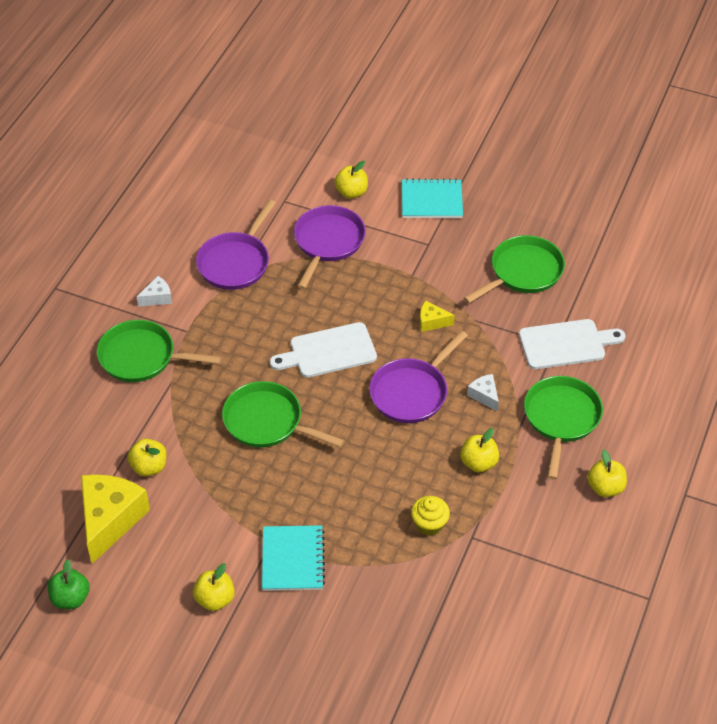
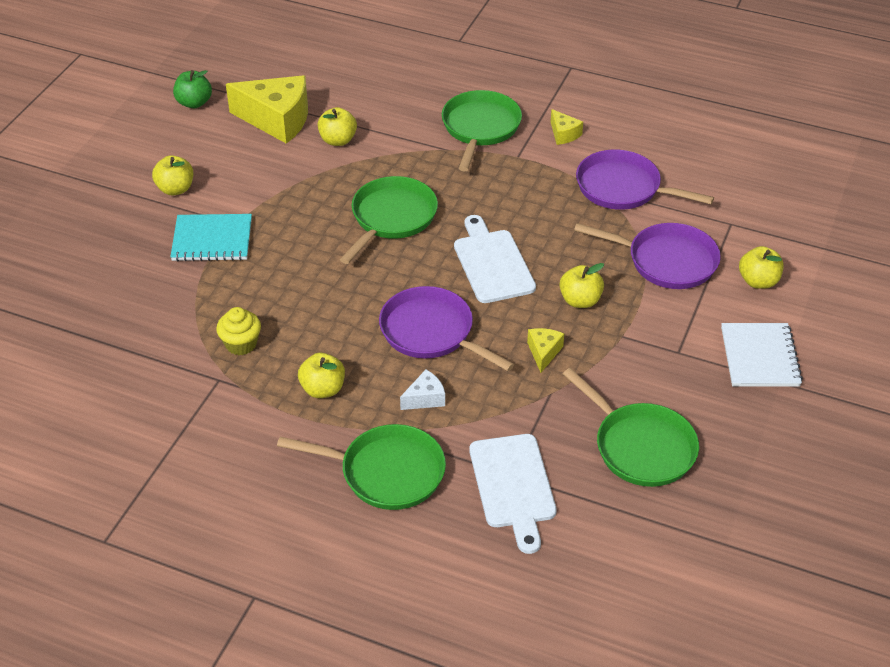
camera: 90 degrees right, 5 degrees down
(157, 298) = (563, 134): white cheese -> yellow cheese
(431, 200) = (759, 357): turquoise notebook -> white notebook
(605, 488) = (274, 510): yellow apple -> yellow apple (580, 300)

